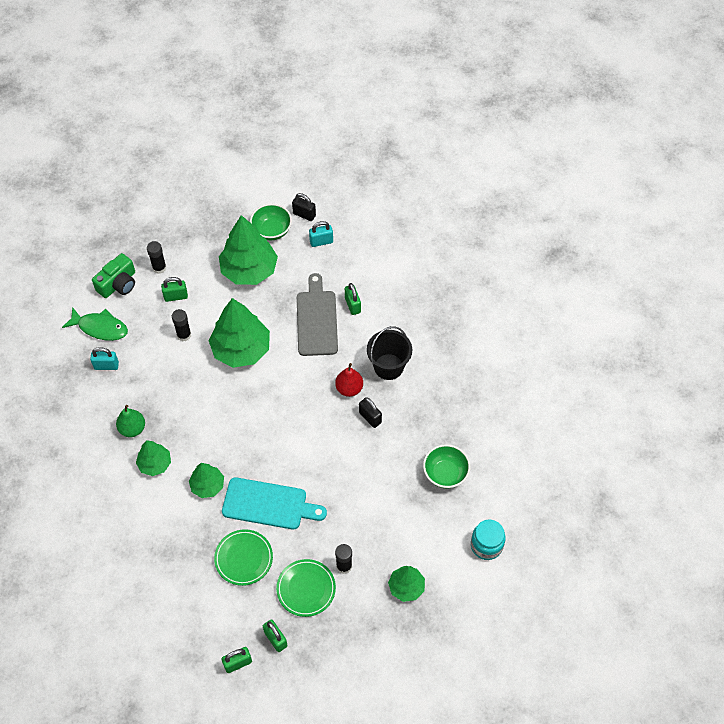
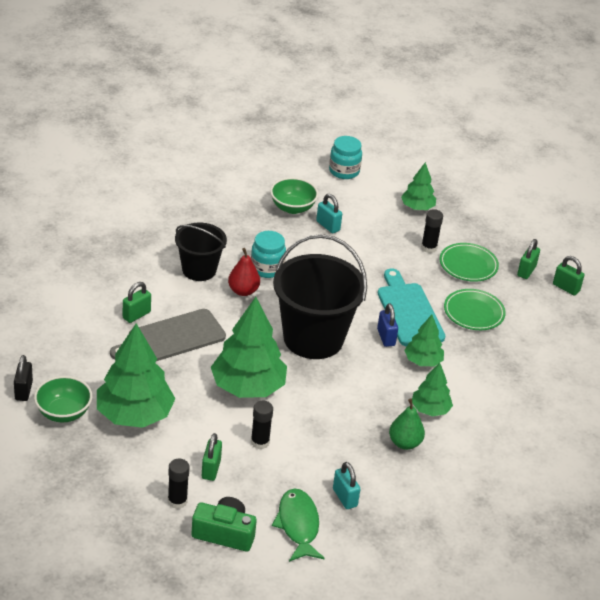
camera: 120 degrees left, 20 degrees down
(176, 296) = (211, 469): green padlock -> green padlock turned 45 degrees clockwise
(247, 471) = (386, 337): none -> blue padlock
(271, 416) = (313, 338): none -> black bucket
(321, 242) = (59, 364): turquoise padlock -> turquoise padlock (328, 226)
(370, 417) = (267, 268): black padlock -> turquoise jar

